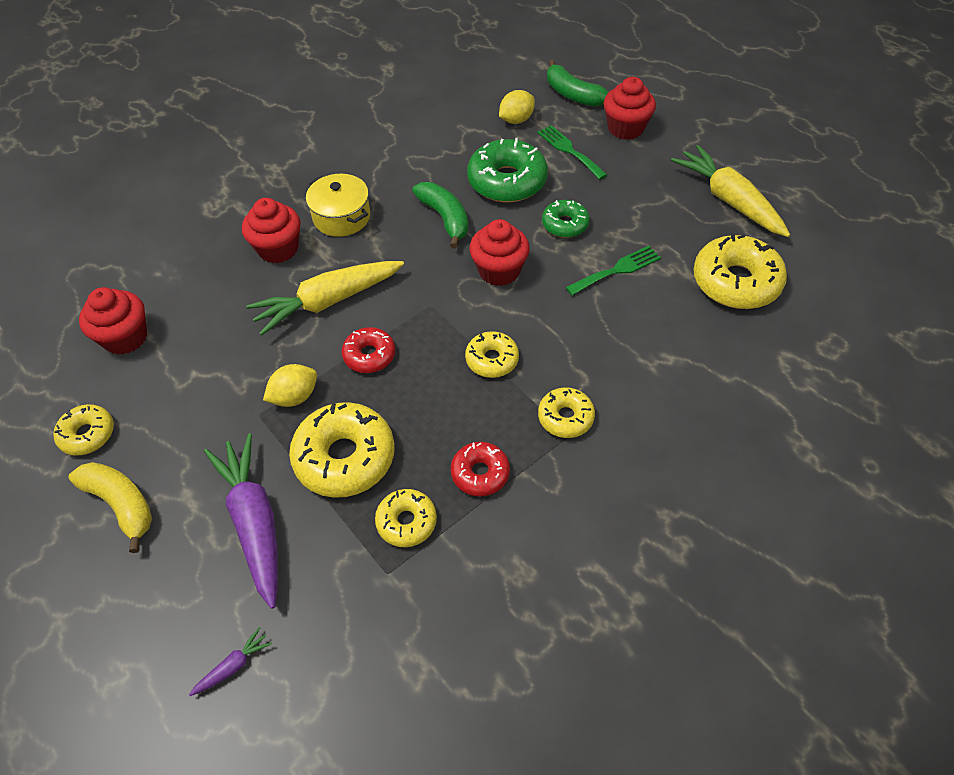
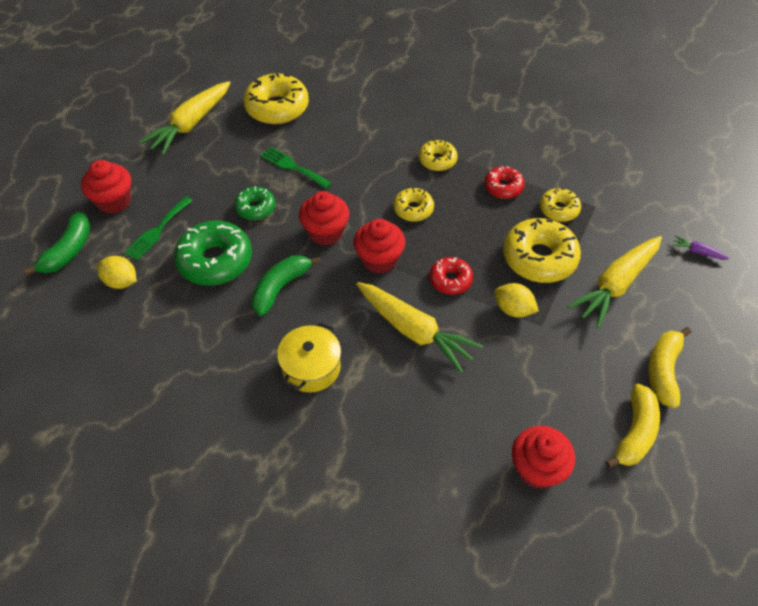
camera: 115 degrees left, 0 degrees up
(87, 434) = (635, 433): yellow donut -> yellow banana
(254, 522) = (616, 285): purple carrot -> yellow carrot
(278, 249) = (374, 400): red cupcake -> red cupcake (379, 259)

